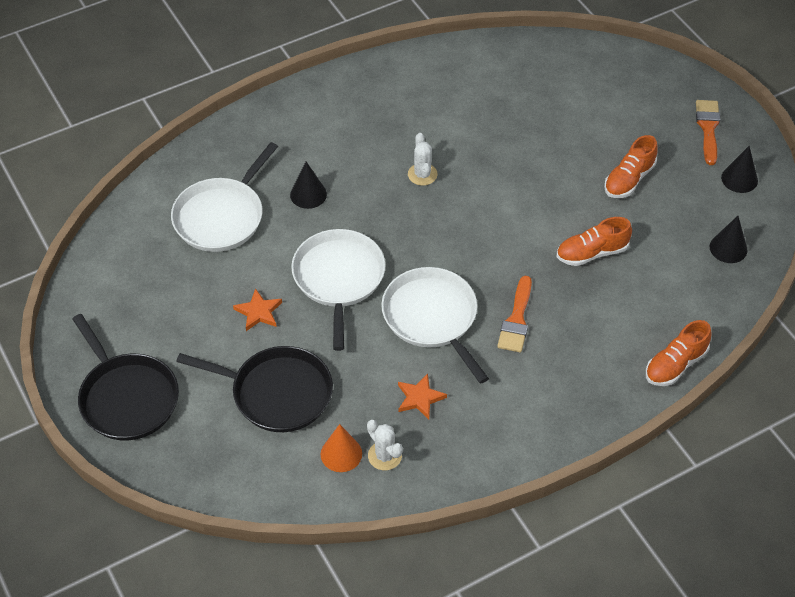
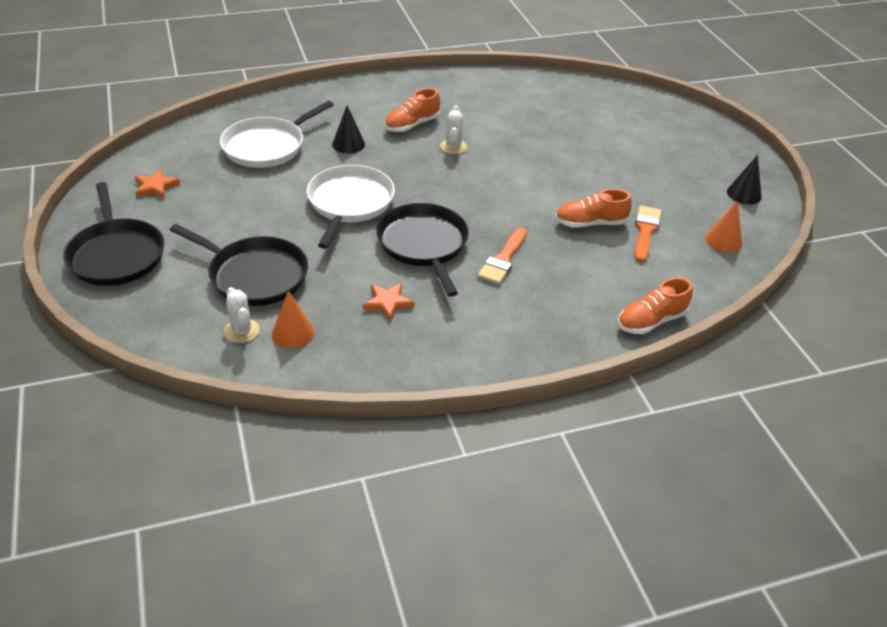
camera: 10 degrees right, 10 degrees down
(258, 312) = (267, 214): orange star -> orange star (155, 187)
(385, 456) = (334, 342): white cactus -> white cactus (242, 331)
(432, 318) = (423, 245): white pan -> black pan
(629, 179) = (639, 178): orange shoe -> orange shoe (412, 125)
(708, 128) = (721, 156): orange brush -> orange brush (645, 231)
(728, 248) = (723, 241): black cone -> orange cone

